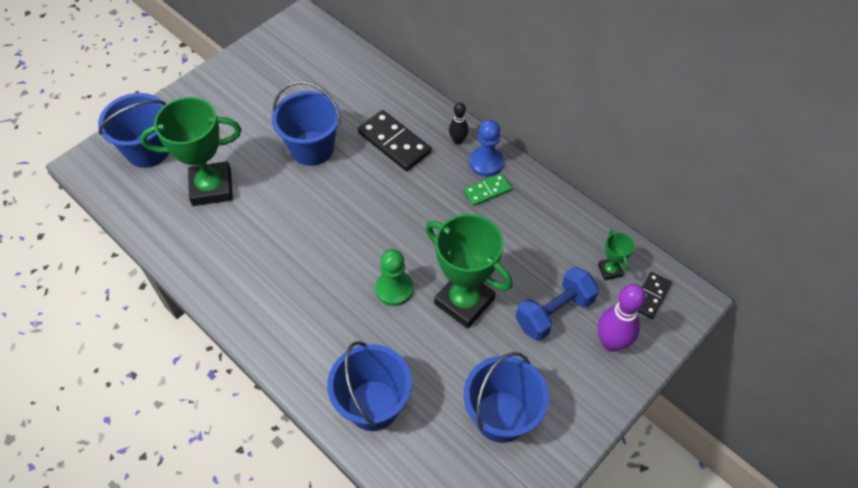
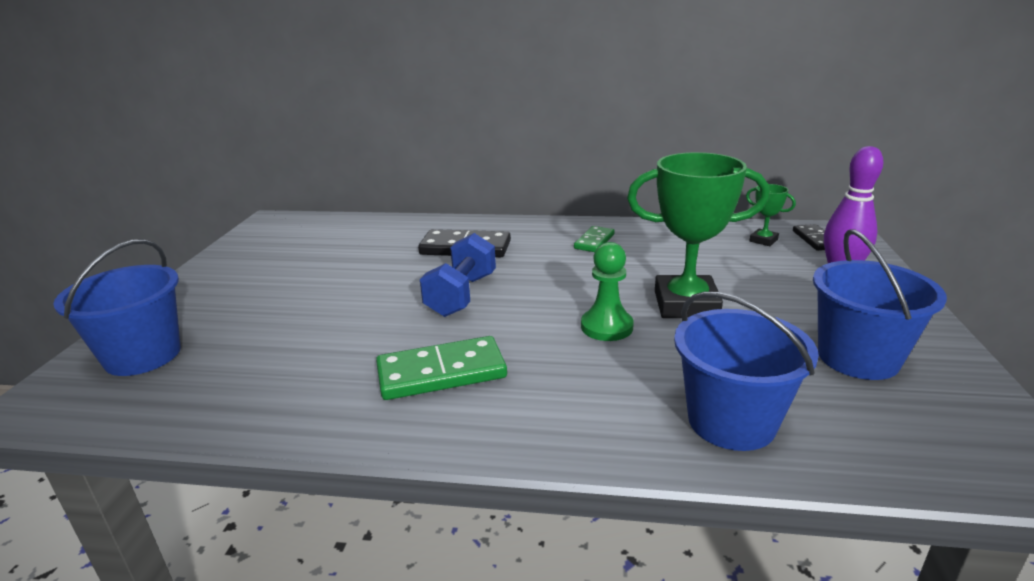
camera: 35 degrees left, 30 degrees down
(212, 187) = (277, 348): green trophy -> none
(273, 266) = (441, 372): none -> green domino
(312, 148) = (379, 279): blue bucket -> none
(458, 140) = (524, 228): black bowling pin -> none
(486, 163) = (568, 229): blue pawn -> none
(554, 312) = (769, 277): blue dumbbell -> blue dumbbell (462, 295)

